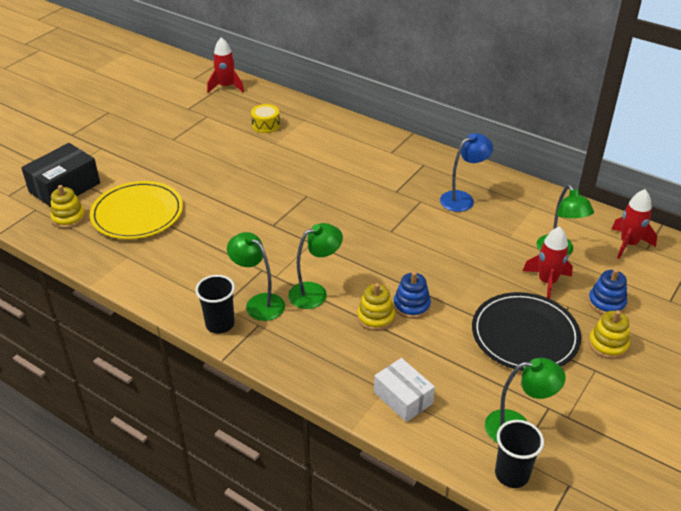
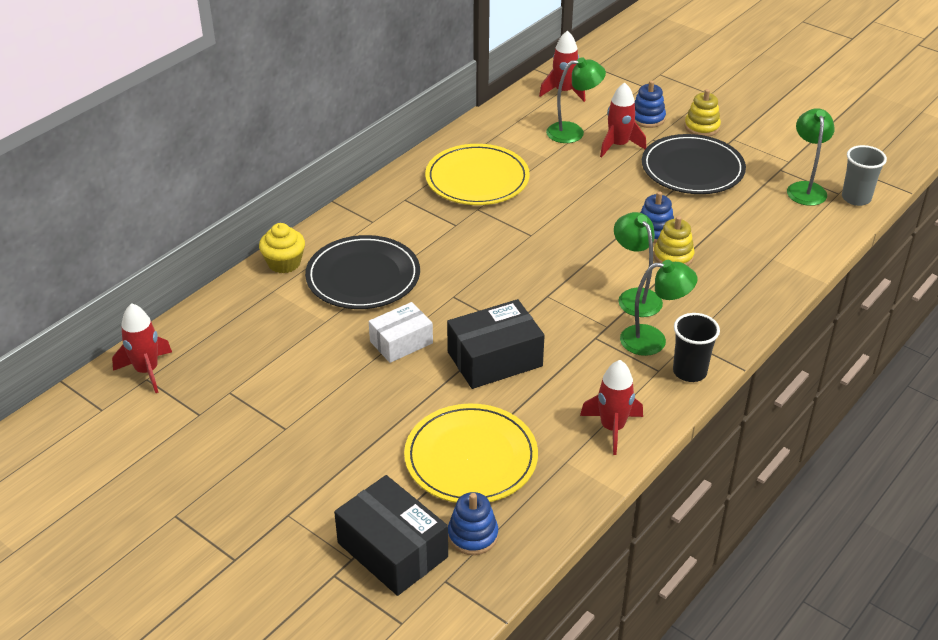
camera: 85 degrees left, 0 degrees up
(69, 218) = (473, 535): yellow stacking toy -> blue stacking toy
(158, 280) = (612, 428): none -> red rocket
(236, 219) = (494, 359): none -> black box
(259, 303) = (653, 340): green lamp -> green lamp turned 135 degrees counterclockwise
(266, 125) = (275, 329): yellow drum -> none
(324, 154) = (363, 276): none -> black plate
(335, 121) = (284, 263): none -> yellow cupcake
(403, 398) = (781, 248): white box -> white box (401, 342)
(462, 199) = (477, 179): blue lamp -> yellow plate
(512, 474) = (856, 198): black cup -> grey cup

